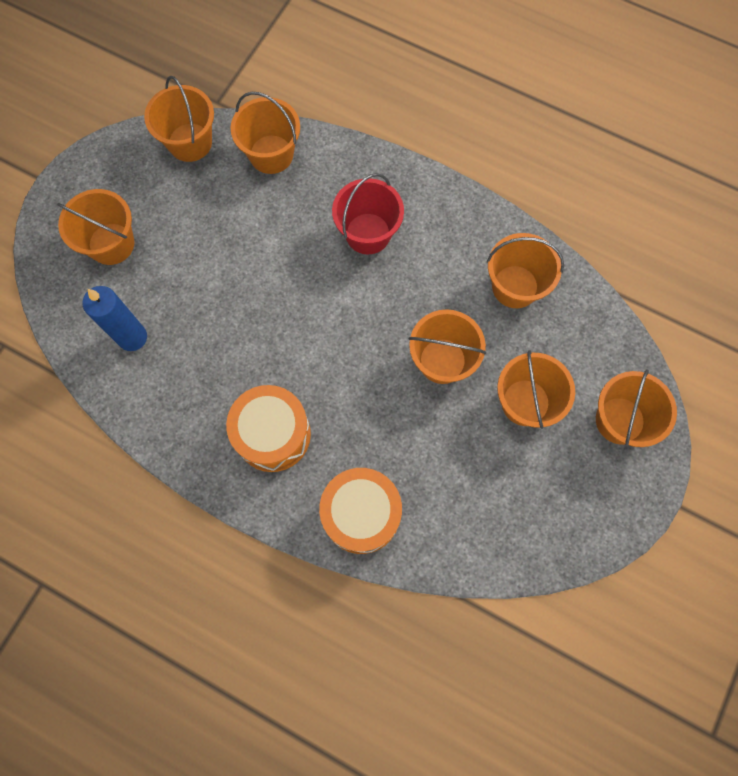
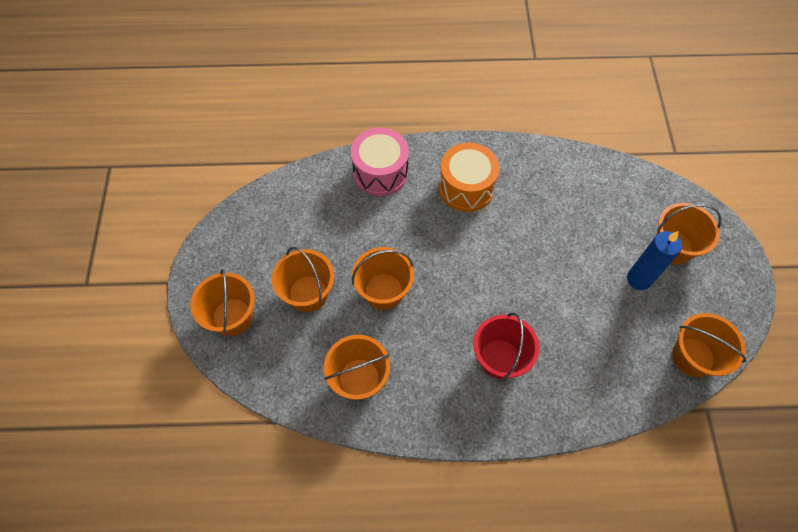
camera: 150 degrees right, 10 degrees down
(132, 337) = (602, 196): blue candle -> blue candle (639, 279)
(271, 154) = (624, 384): orange bucket -> none
(361, 514) = (380, 172): orange drum -> pink drum

